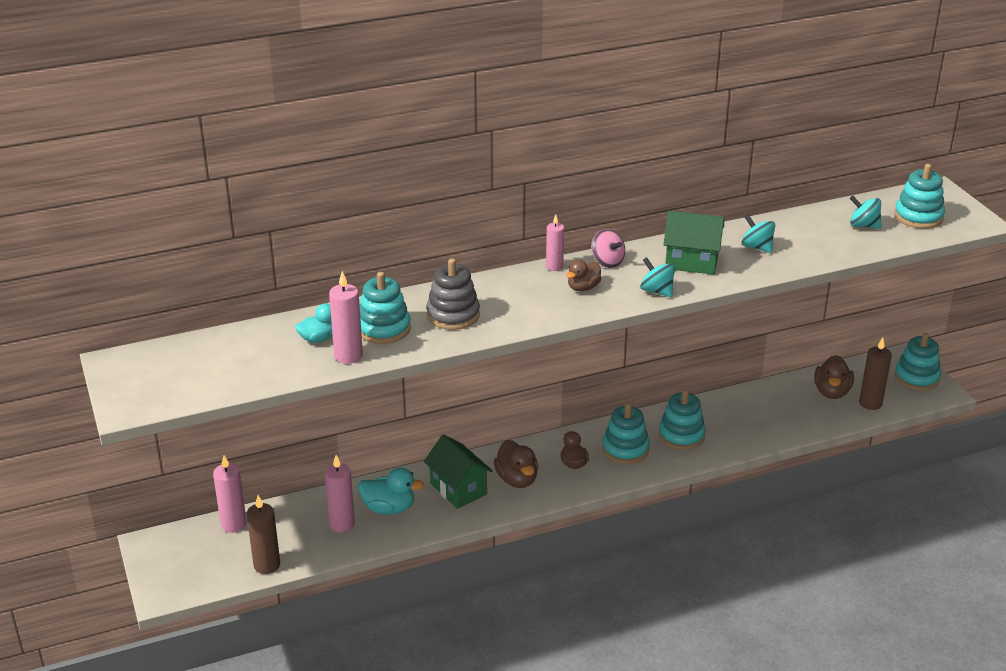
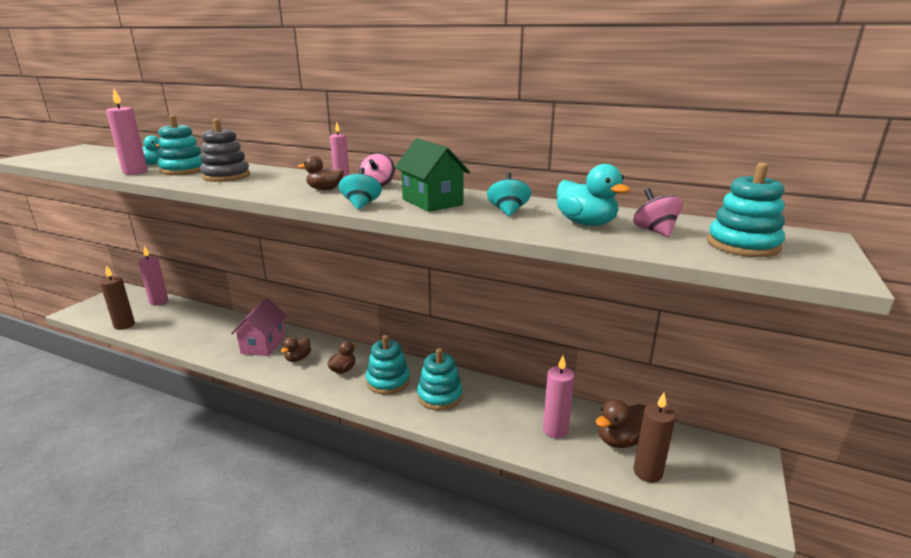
camera: 45 degrees right, 10 degrees down
(342, 524) = (187, 327): pink candle -> pink candle (555, 430)
(389, 508) = (218, 333): turquoise duck -> turquoise duck (586, 223)
(458, 489) = (263, 345): green house -> pink house
(517, 479) = (298, 358): brown duck -> brown duck, size x0.66
(863, 225) = (654, 231): turquoise spinning top -> pink spinning top
(916, 378) = (738, 481): turquoise stacking toy -> none

